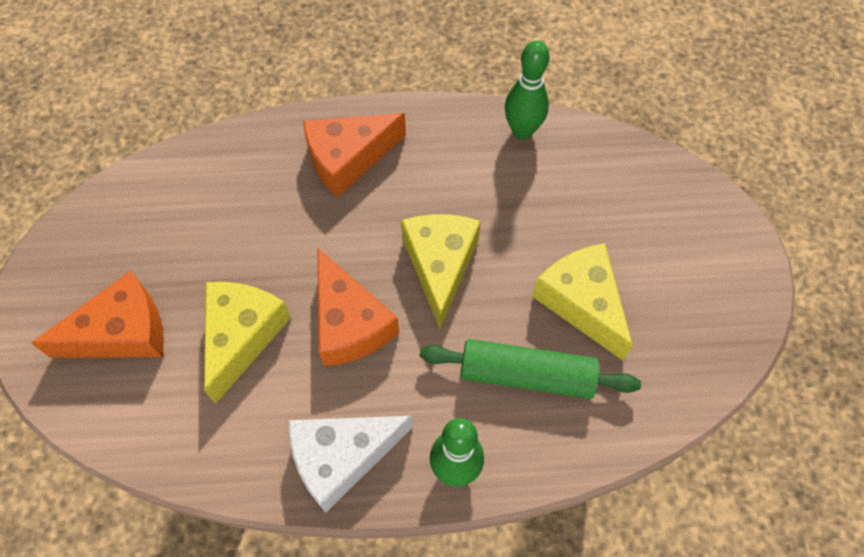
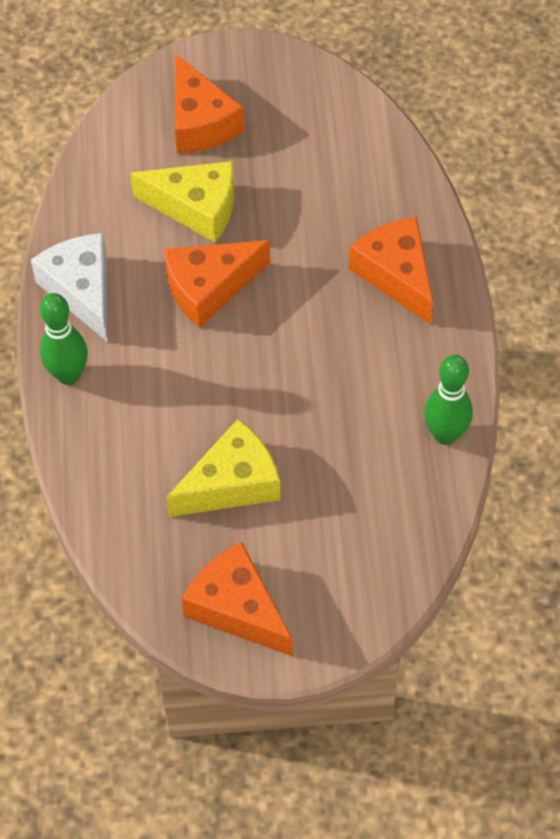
camera: 90 degrees right, 5 degrees down
(440, 266) = (272, 359): yellow cheese -> none
(526, 375) = (155, 432): green rolling pin -> none
(714, 299) = (237, 608): none -> orange cheese

